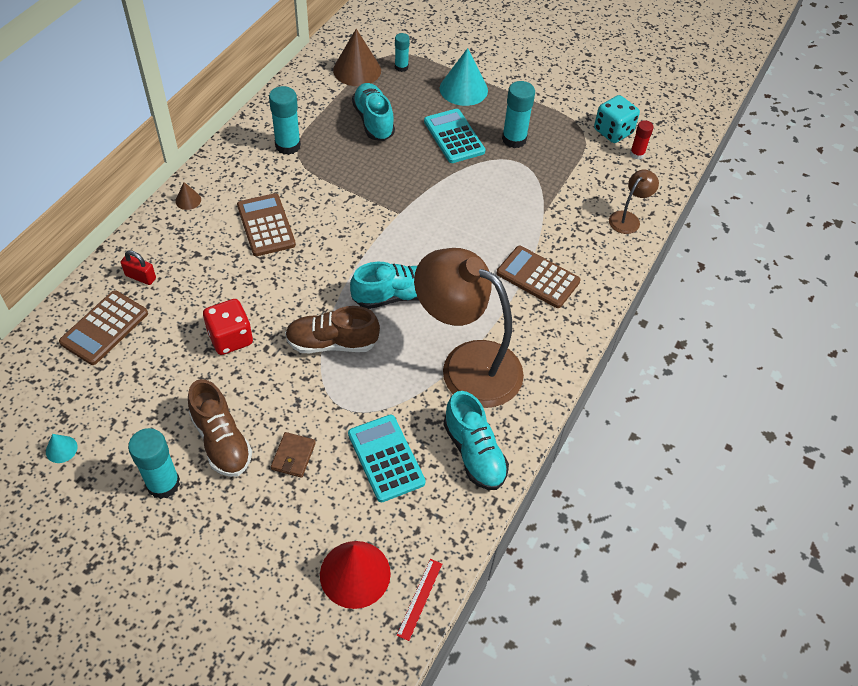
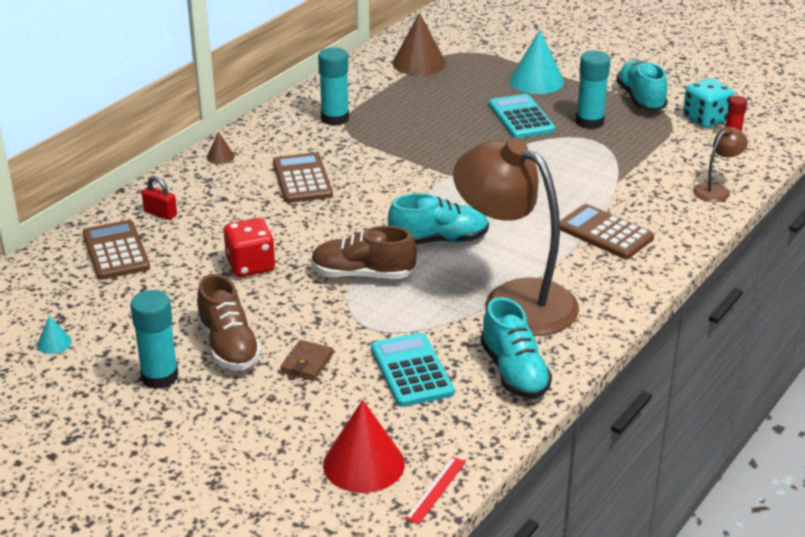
camera: 10 degrees right, 20 degrees down
(104, 328) = (115, 251): brown calculator -> brown calculator turned 120 degrees clockwise
(373, 121) = (432, 103): turquoise shoe -> turquoise shoe (640, 99)
(401, 67) = (468, 62): turquoise glue stick -> none

